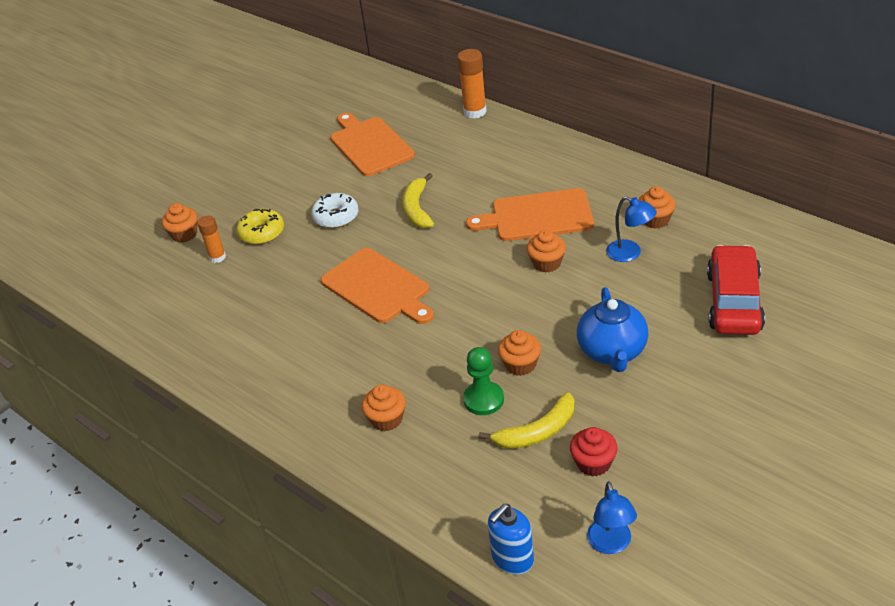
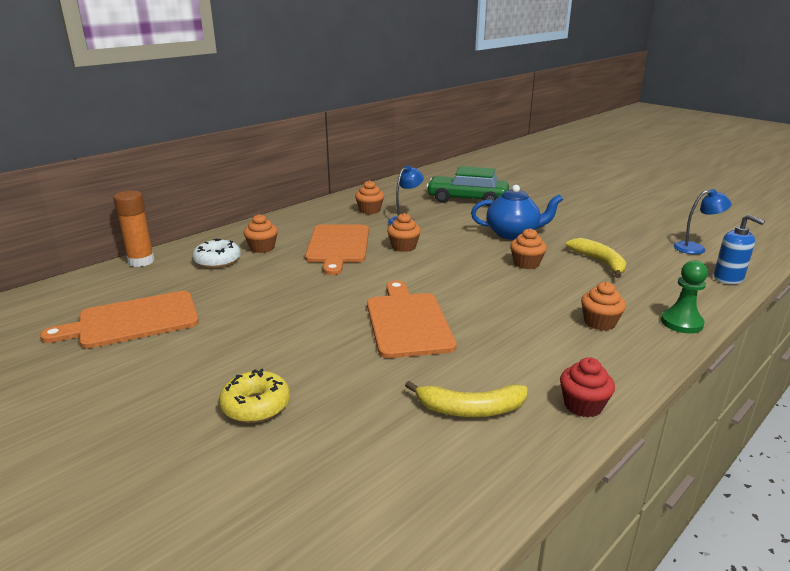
camera: 90 degrees left, 15 degrees down
(184, 234) = (202, 493): orange cupcake -> orange cupcake (262, 248)
(217, 257) = (288, 449): orange glue stick -> none
(336, 217) = (263, 346): white donut -> white donut (217, 261)
(378, 288) = (407, 322): orange cutting board -> orange cutting board turned 60 degrees counterclockwise
(417, 209) = (286, 297): yellow banana -> yellow banana (470, 409)
(483, 400) = (568, 279): green pawn -> green pawn (681, 323)
(593, 463) = (625, 247): red cupcake -> red cupcake (583, 405)
(734, 301) = (467, 199): red car -> green car

